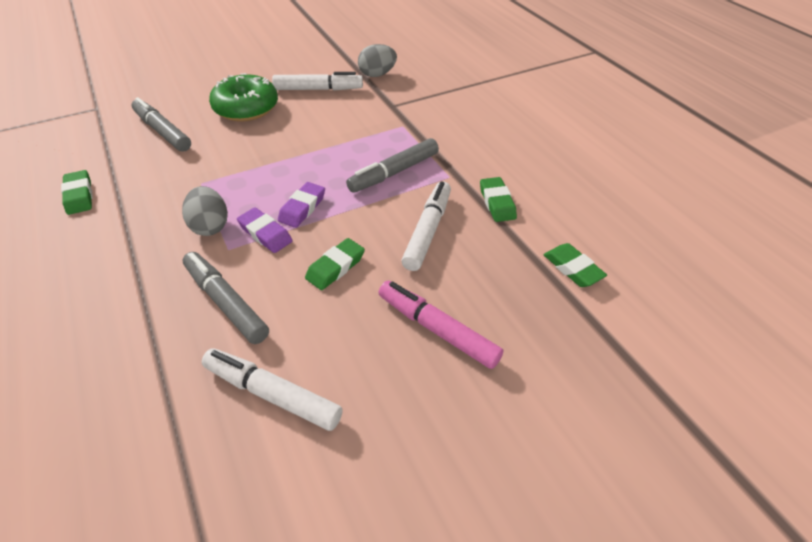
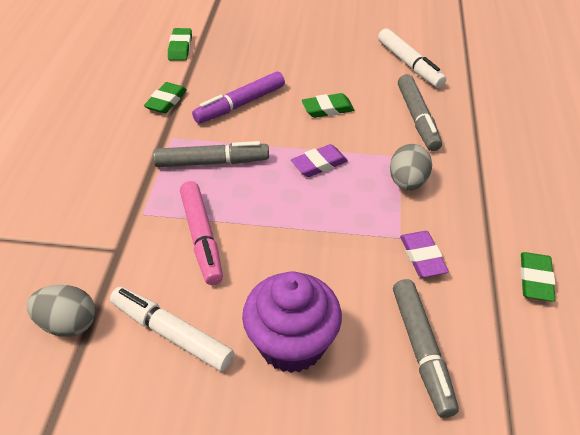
camera: 145 degrees left, 0 degrees up
(246, 108) = (292, 343): green donut -> purple cupcake
(265, 233) = (364, 155): purple eraser -> purple eraser (422, 257)
(428, 231) = (240, 104): white marker -> purple marker
(437, 329) = (295, 54): pink marker -> pink marker (201, 238)

